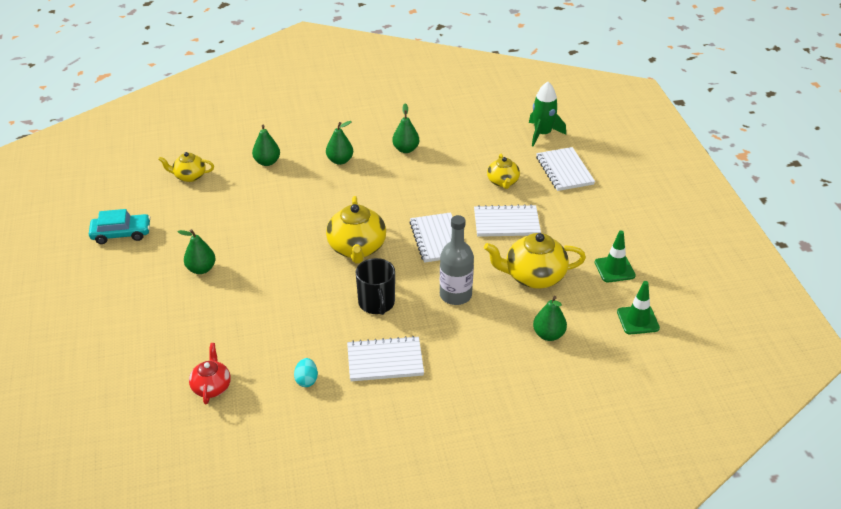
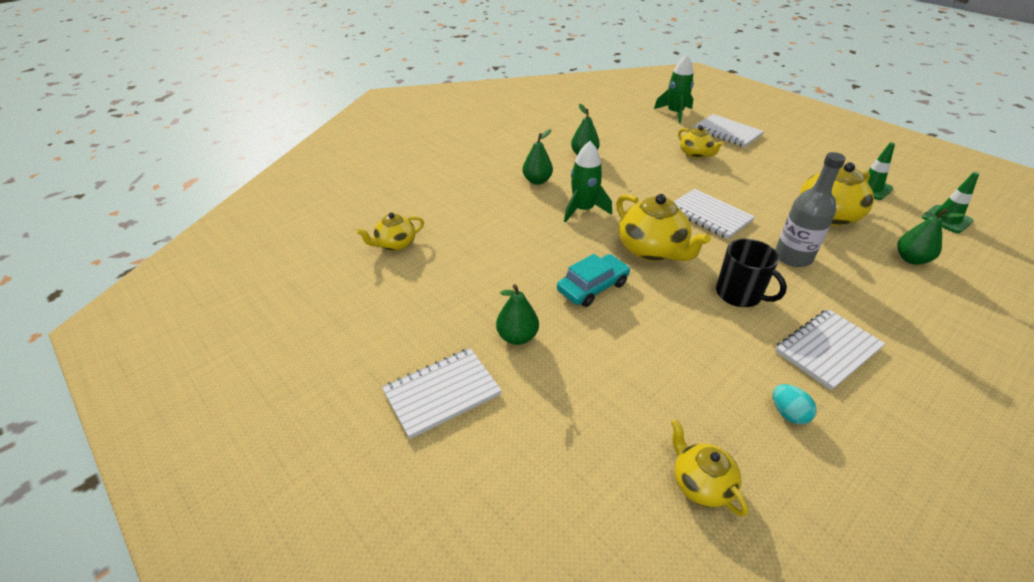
camera: 30 degrees left, 0 degrees up
(121, 234) = (373, 336): turquoise car -> turquoise car (593, 287)
(211, 387) = (700, 483): red teapot -> yellow teapot
(267, 162) = (466, 204): green pear -> none
(346, 198) = (583, 210): none -> green rocket
(506, 223) = (743, 182): white notebook -> white notebook (442, 393)

